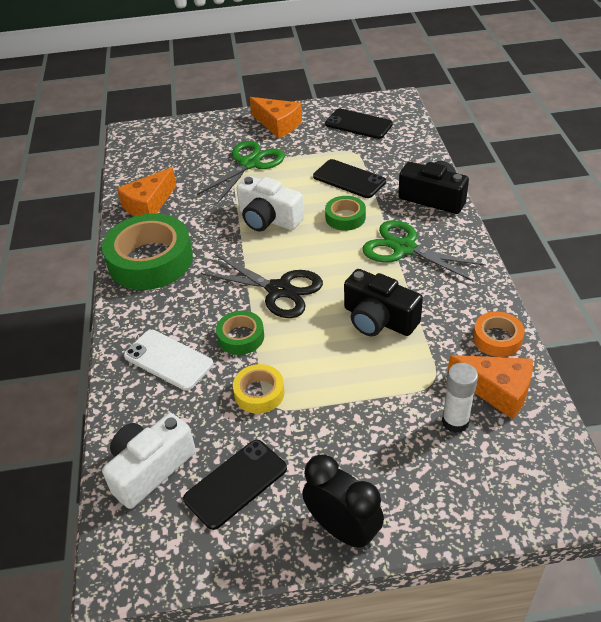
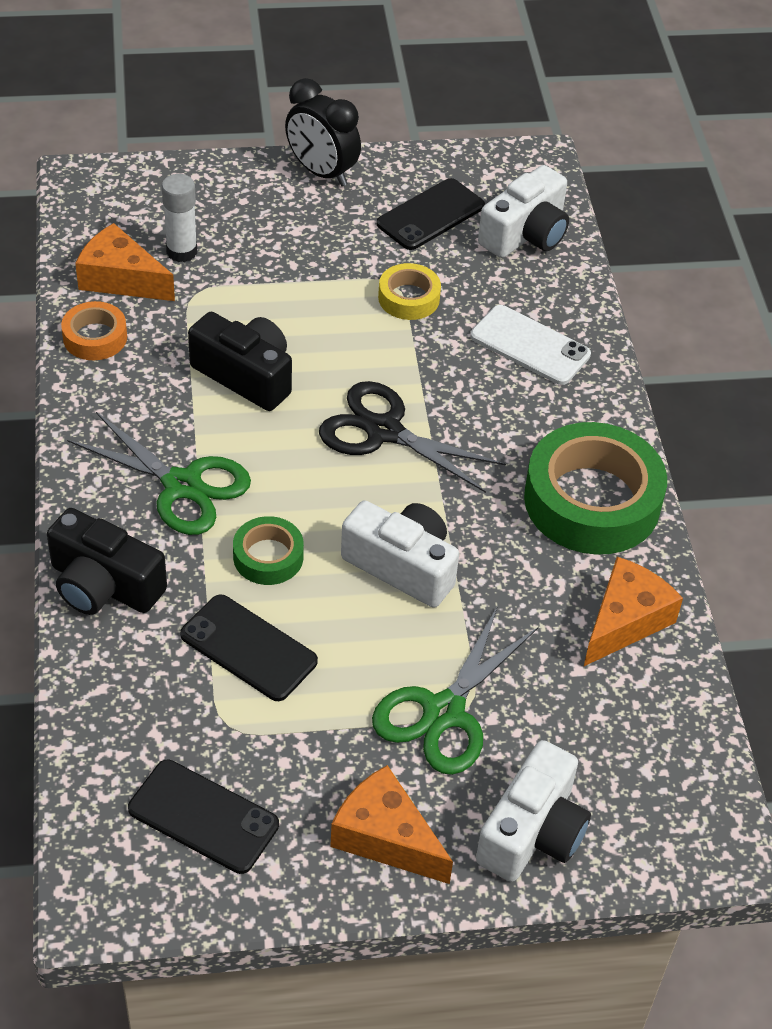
camera: 175 degrees right, 5 degrees up
(213, 130) = (532, 832): none -> white camera
(241, 337) = (436, 367): green tape -> none

